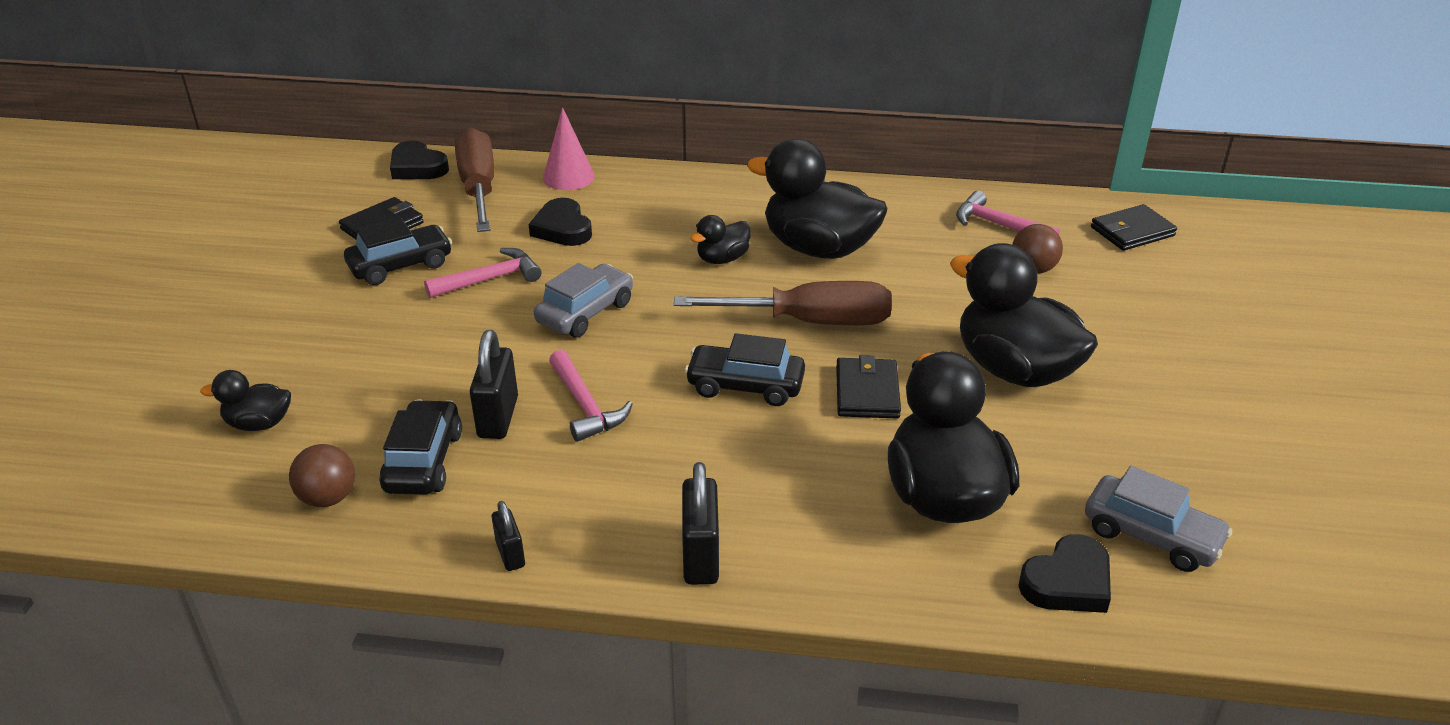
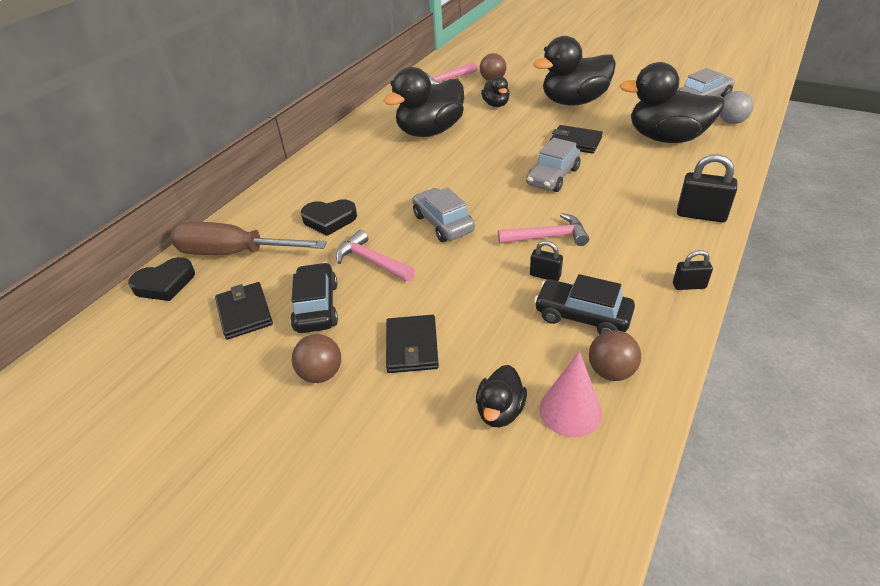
camera: 65 degrees left, 5 degrees up
(301, 297) = (321, 374): none -> brown ball
(490, 279) = (371, 261): pink hammer -> pink hammer turned 45 degrees counterclockwise
(498, 417) = (545, 275): black padlock -> black padlock, size x0.58
(568, 177) = (260, 208): pink cone -> pink cone (570, 410)
(722, 259) = (417, 163): black duck -> black duck (496, 104)
(745, 386) = (553, 177): black car -> grey car
(808, 322) = (502, 147): brown screwdriver -> none
(1068, 582) = (731, 122): black heart -> grey ball
(1132, 231) = (477, 53): black wallet -> black wallet (412, 346)

